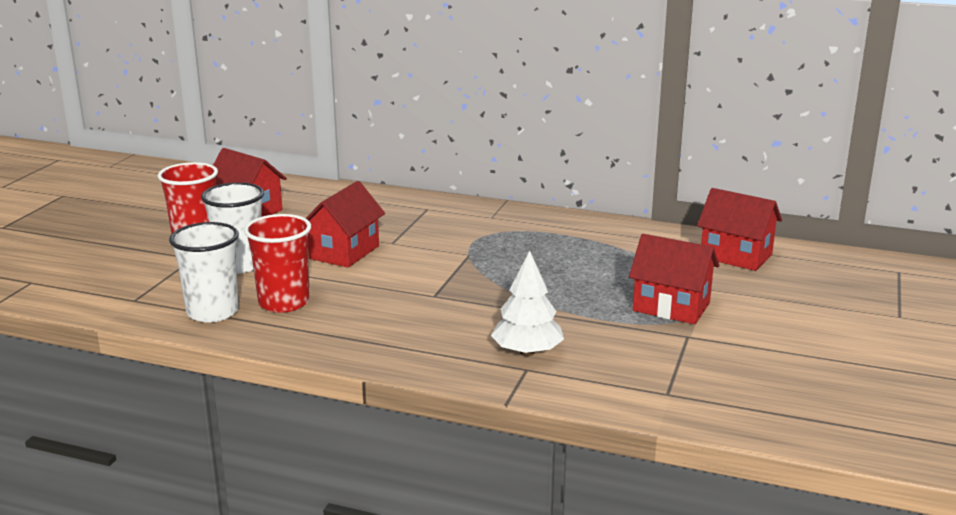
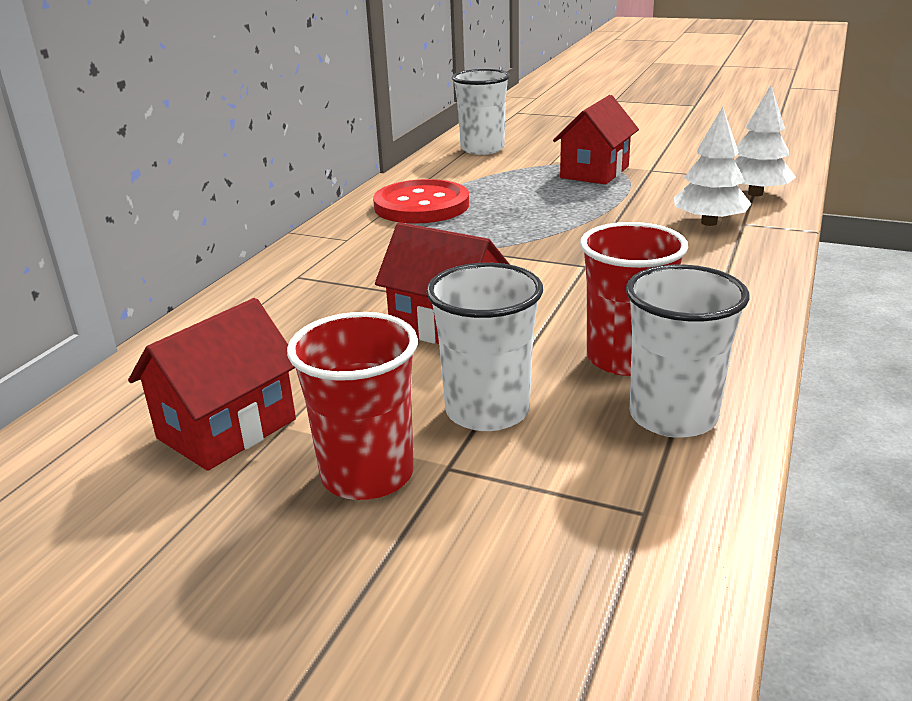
camera: 85 degrees left, 5 degrees up
(564, 237) = (421, 205): none -> red button
(615, 385) = (755, 193): none -> white tree
(736, 256) = (482, 149): red house -> white cup

